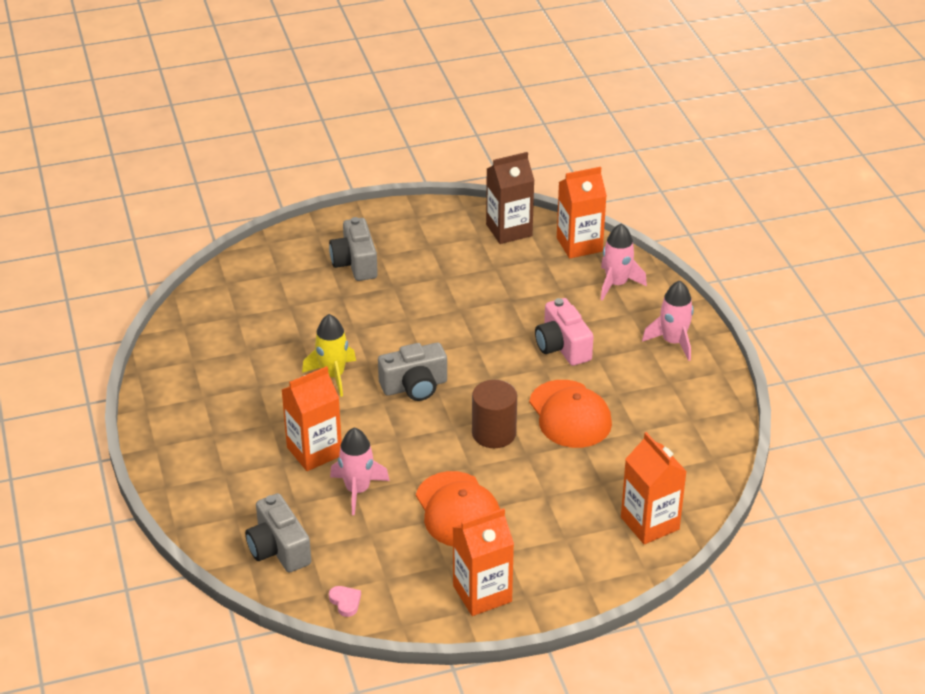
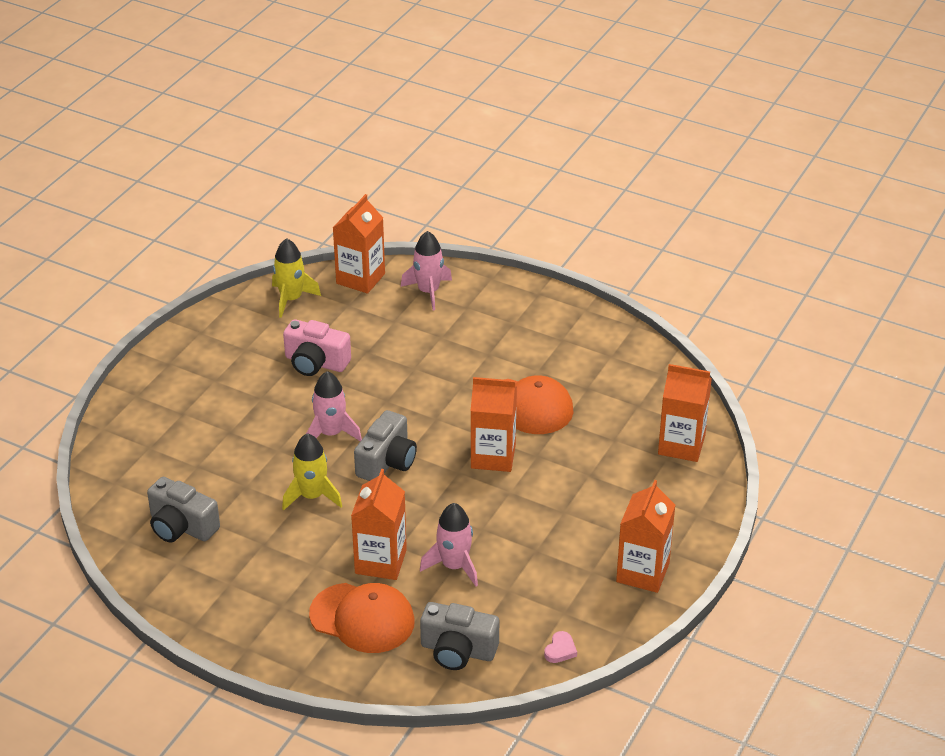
camera: 45 degrees left, 0 degrees up
(345, 602) = (560, 650): pink heart -> pink heart turned 105 degrees clockwise
(355, 263) = (203, 399): grey camera -> grey camera (181, 526)
(458, 510) = (545, 528): orange cap -> orange cap (362, 618)
(494, 433) = (493, 456): brown cylinder -> orange carton
(509, 230) = (291, 299): brown carton -> yellow rocket
(562, 346) = (453, 362): pink camera -> pink camera (315, 363)
(673, 342) = (525, 309): pink rocket -> pink rocket (331, 433)

